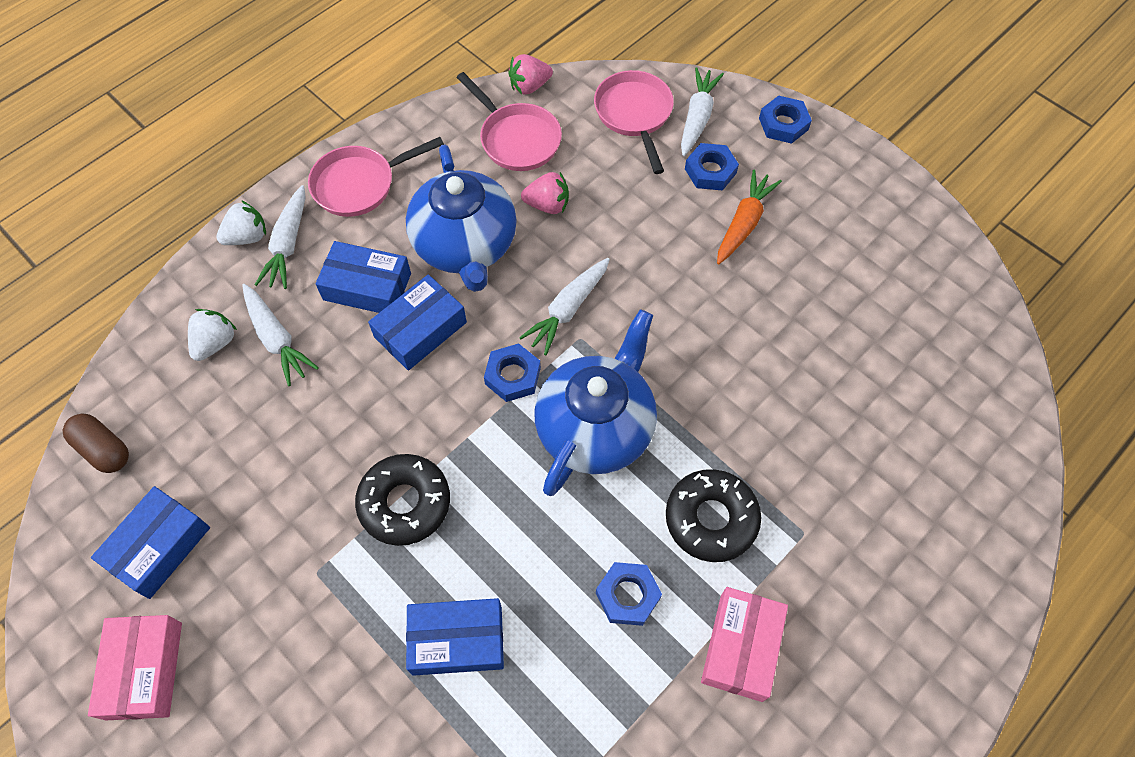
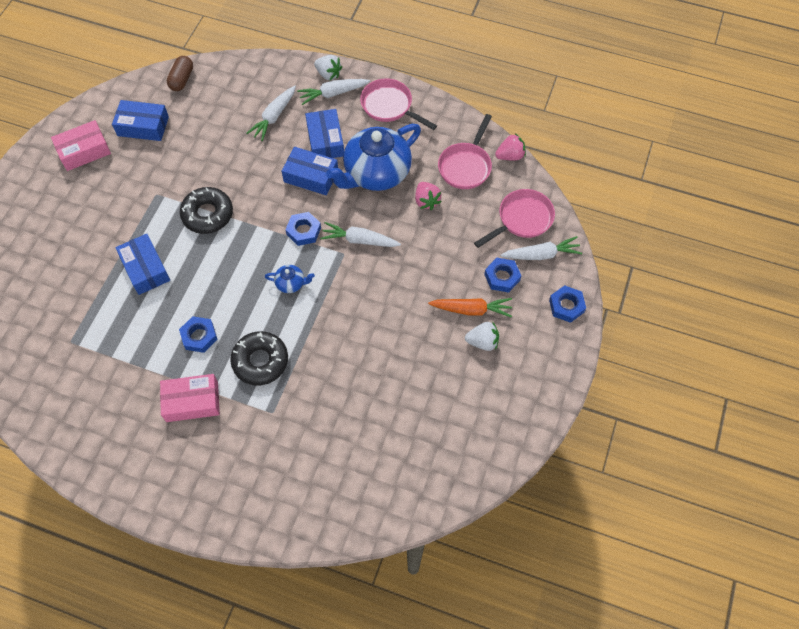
camera: 65 degrees right, 0 degrees up
(215, 343) = (259, 93): white strawberry -> white strawberry (482, 342)
(529, 86) = (510, 156): pink strawberry -> pink strawberry turned 120 degrees clockwise
(596, 427) = (291, 283): blue teapot -> blue teapot, size x0.42

